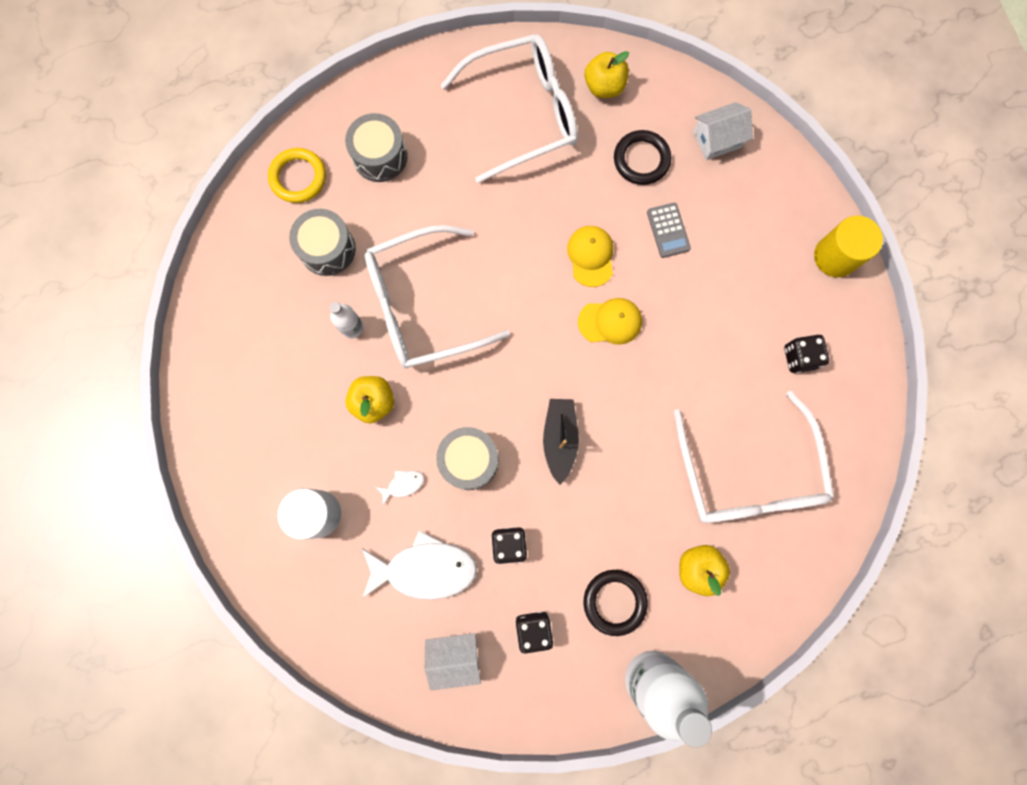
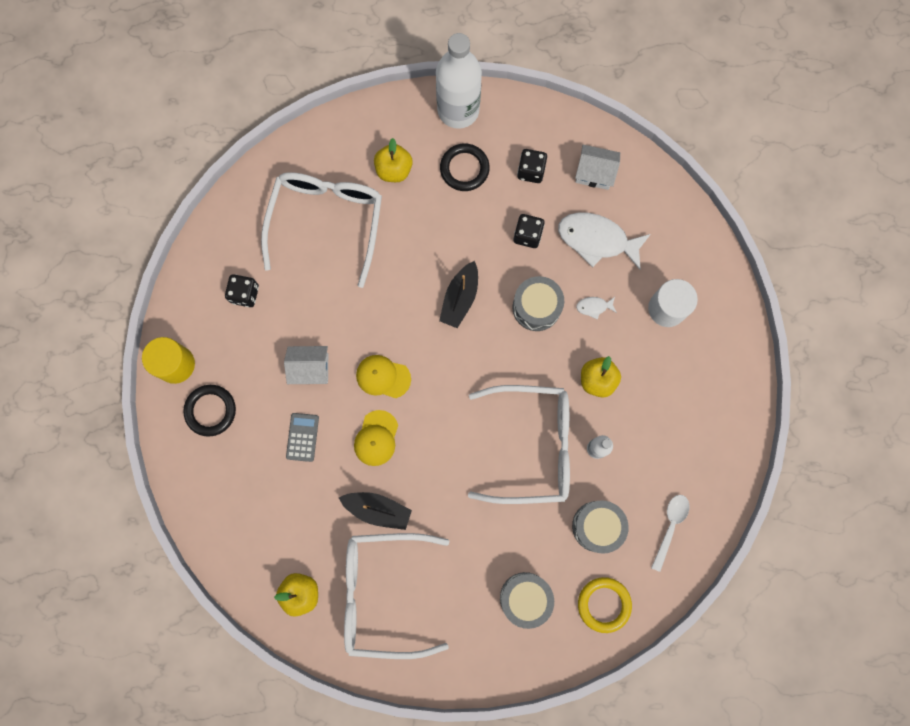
camera: 160 degrees left, 0 degrees up
(250, 275) = (670, 526): none -> white spoon
(560, 187) = (377, 510): none -> black boat
(641, 160) = (297, 510): black ring -> black ring (210, 411)
(717, 140) = (224, 504): white house -> white house (310, 368)

